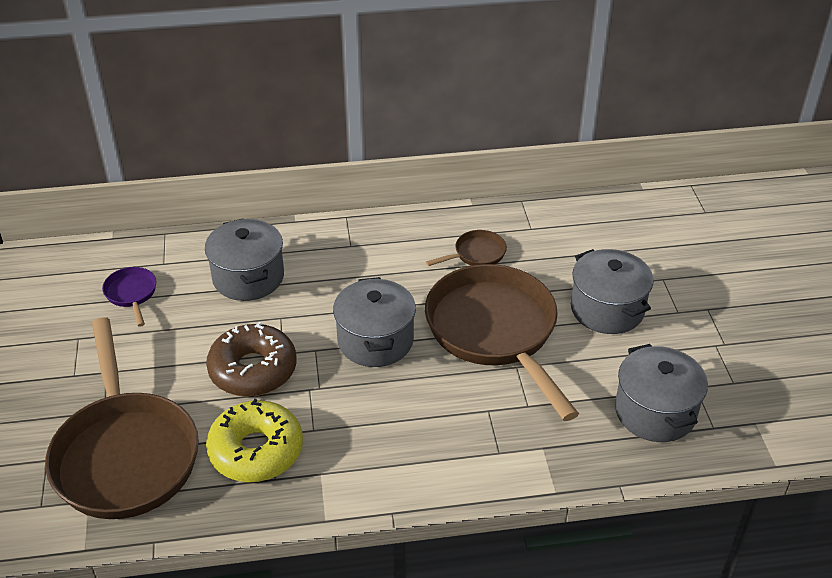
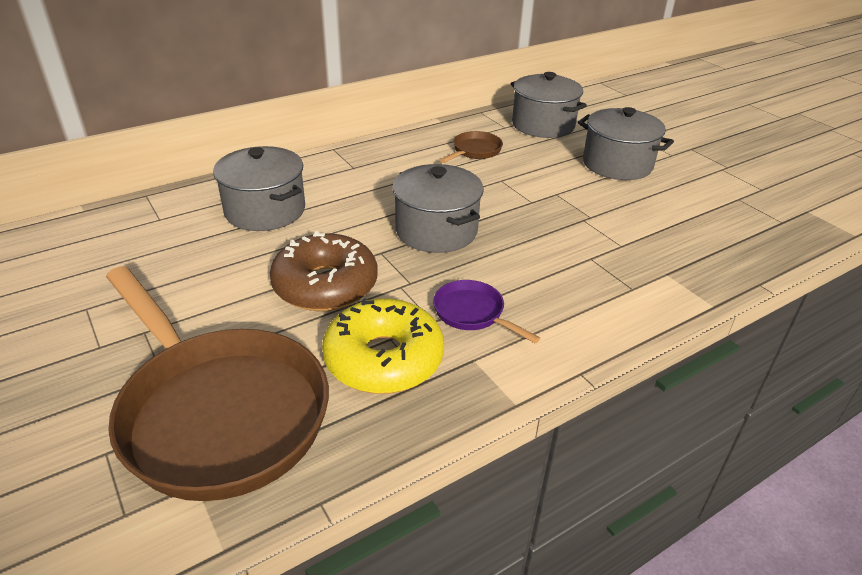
camera: 25 degrees left, 5 degrees down
(132, 294) = (135, 252): purple pan -> purple pan (472, 313)
(495, 332) = (541, 199): brown pan -> none
(655, 412) = (728, 223): grey pot -> grey pot (543, 125)

